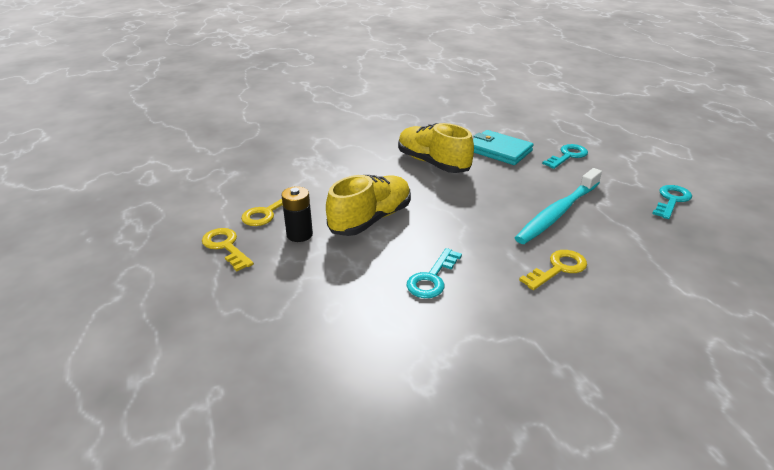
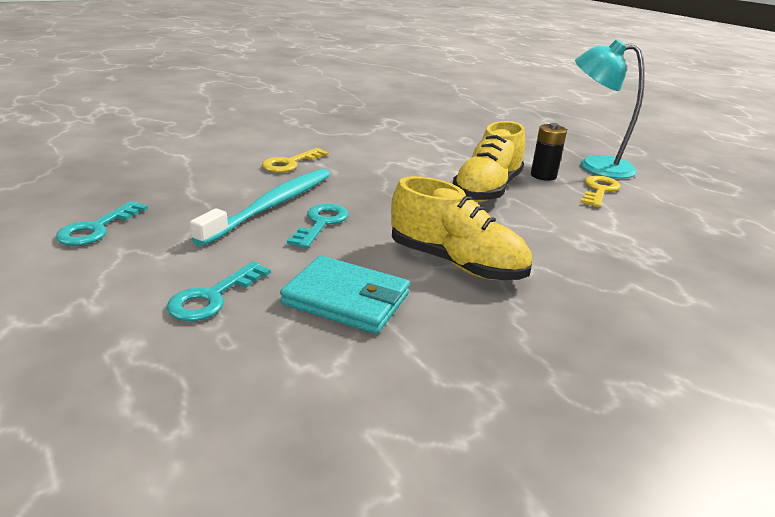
camera: 165 degrees right, 5 degrees down
(226, 246) = (594, 166): yellow key -> turquoise lamp
(432, 278) = (402, 155): turquoise key -> turquoise key (321, 223)

